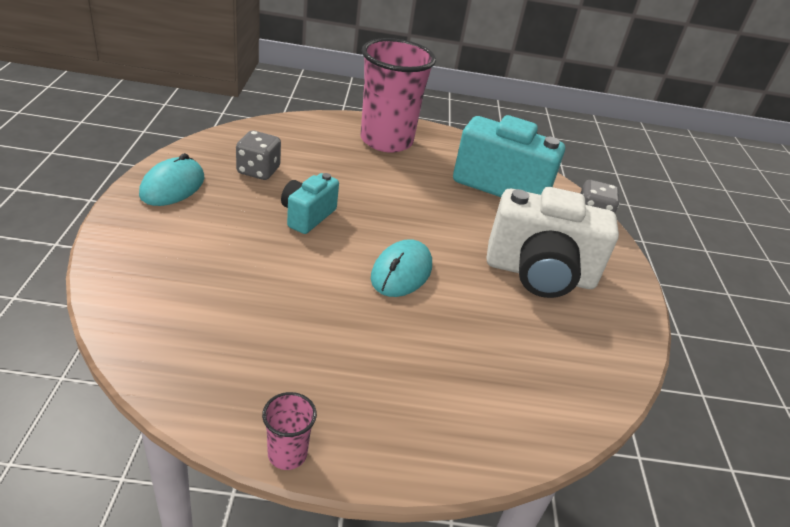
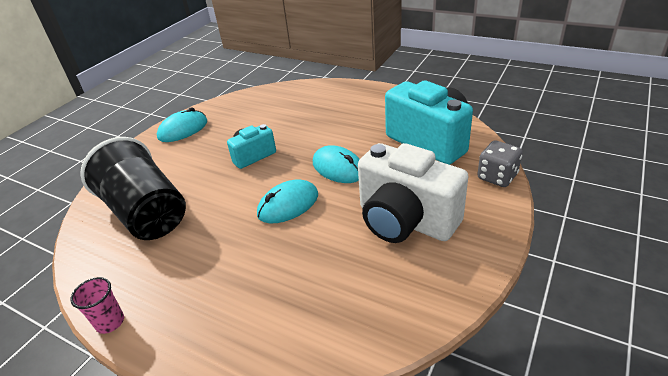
camera: 35 degrees right, 0 degrees up
(217, 307) = (147, 213): none -> black cup
(258, 171) = (244, 121): grey dice -> none
(386, 141) = (356, 102): pink cup -> none
(426, 223) = (338, 168): none -> turquoise mouse

